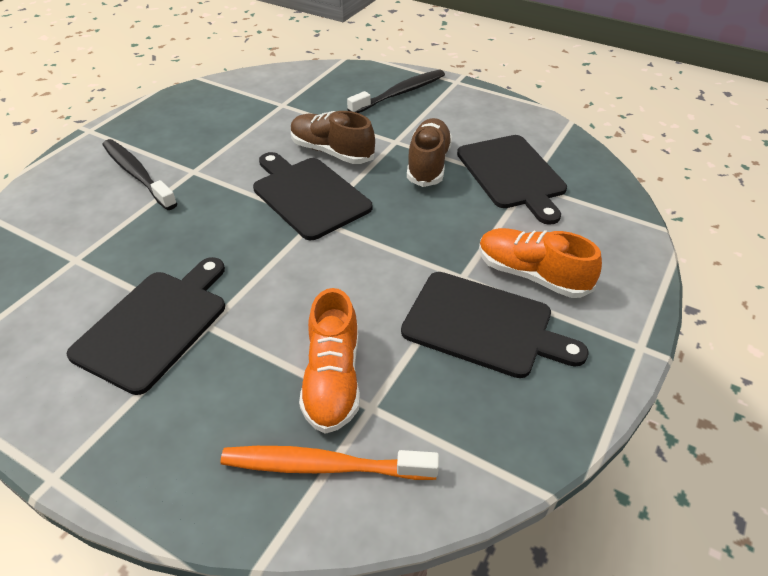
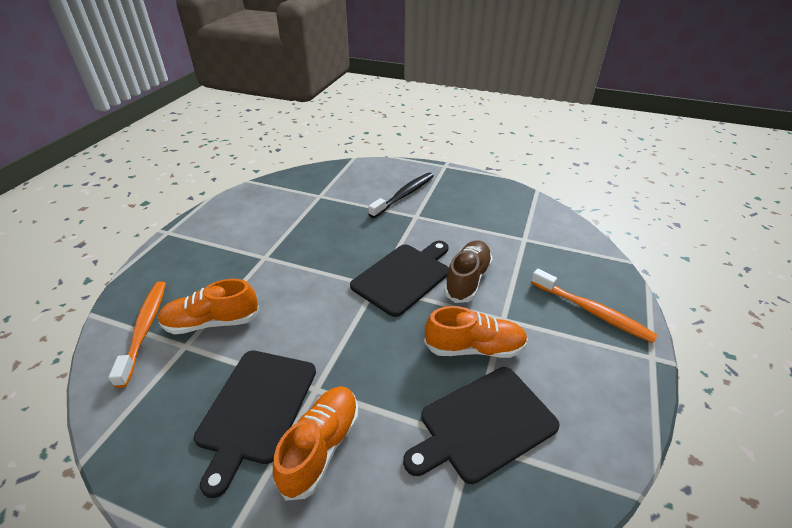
camera: 80 degrees right, 5 degrees down
(155, 325) = (265, 237): black cutting board -> none
(400, 93) = (592, 311): black toothbrush -> orange toothbrush
(428, 164) = (474, 348): brown shoe -> orange shoe

